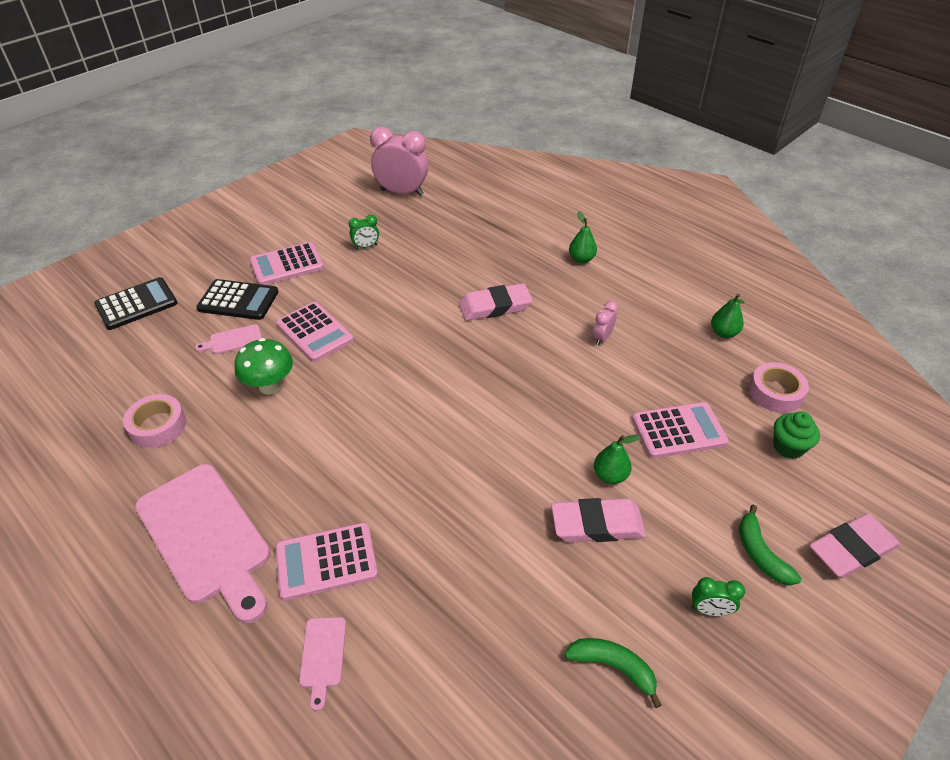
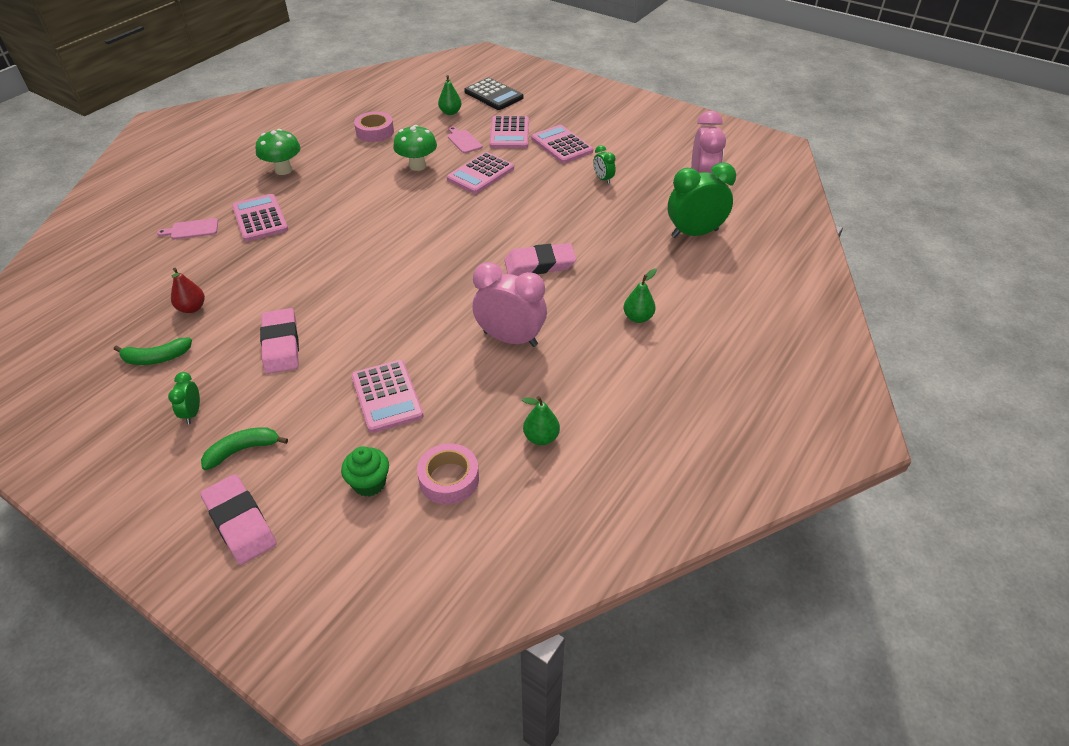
camera: 80 degrees right, 0 degrees up
(206, 537) = (283, 170): pink cutting board -> green mushroom
(238, 300) = (509, 133): black calculator -> pink calculator
(473, 210) = (694, 233): none -> green clock
(495, 306) = (540, 264): pink eraser -> pink eraser turned 75 degrees counterclockwise
(515, 633) = (192, 308): none -> red pear
(602, 338) = (510, 339): pink clock -> pink clock, size x2.10
(610, 475) = (332, 351): green pear -> green pear (450, 112)
(613, 667) = (156, 358): green banana -> green banana turned 60 degrees clockwise

